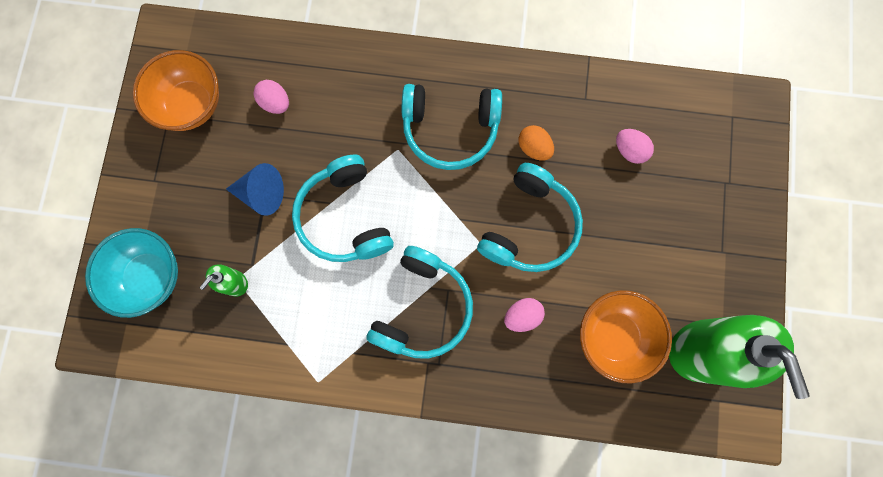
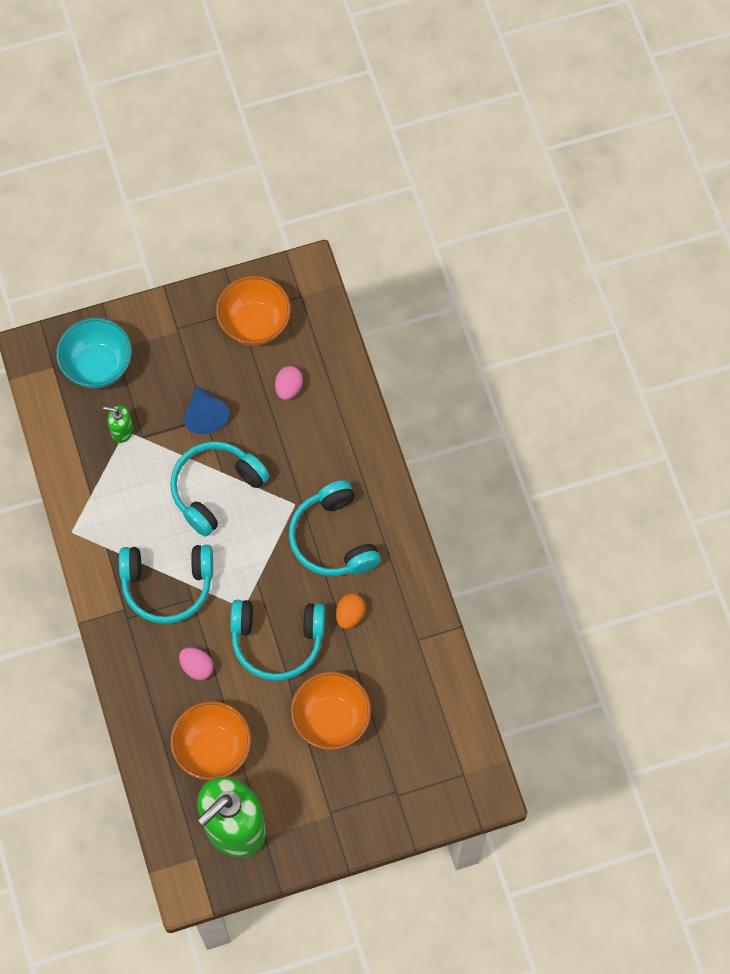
camera: 65 degrees right, 10 degrees down
(629, 150) = (387, 697): pink egg -> none
(630, 210) = (331, 719): none -> orange bowl

